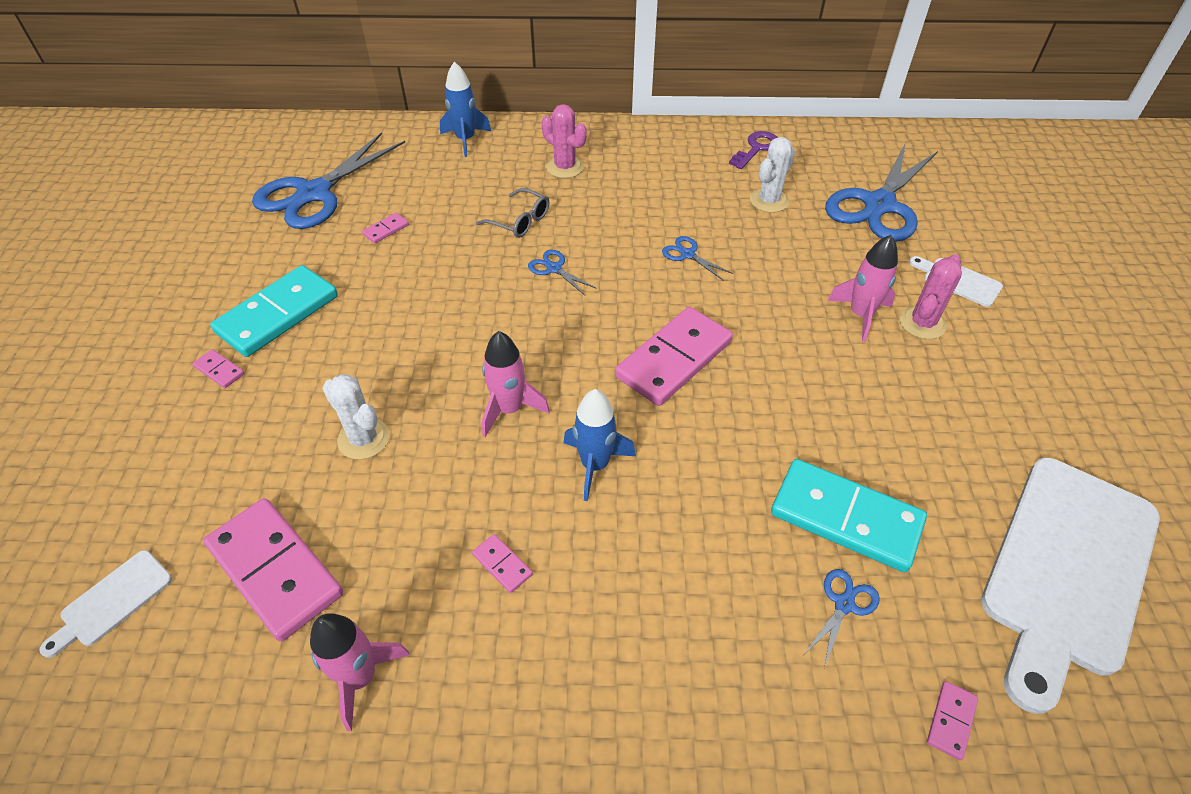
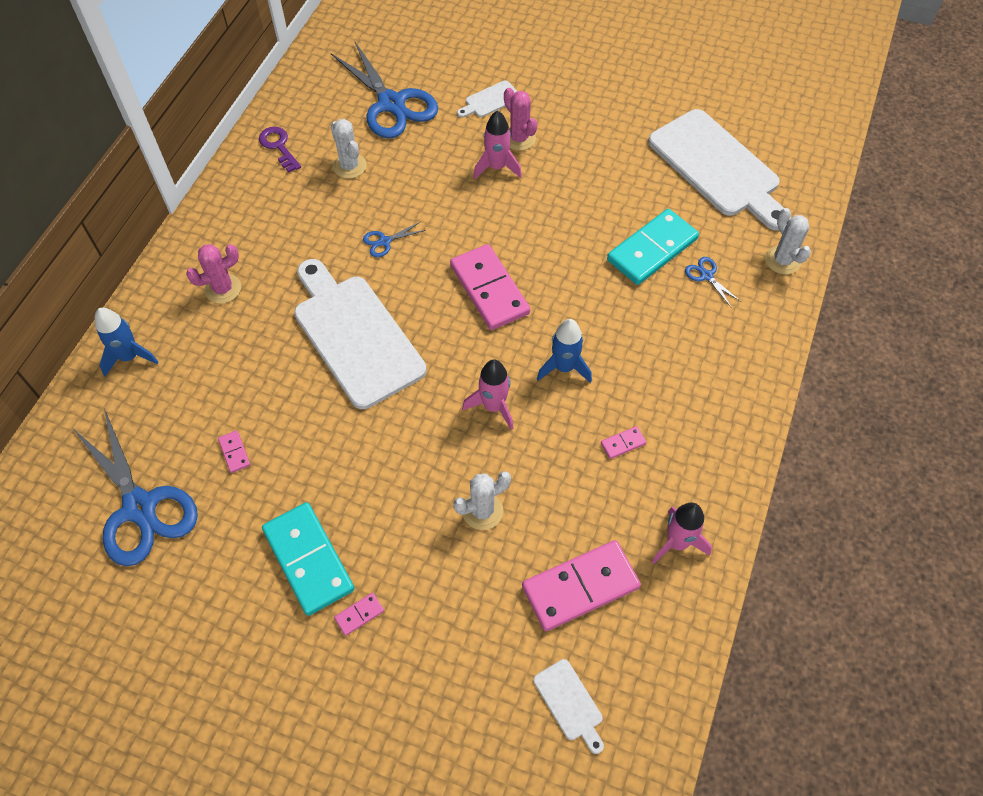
camera: 70 degrees left, 10 degrees up
(520, 221) = (281, 343): grey glasses -> none
(554, 268) = (355, 335): blue scissors -> white cutting board
(951, 721) = (782, 260): pink domino -> white cactus

